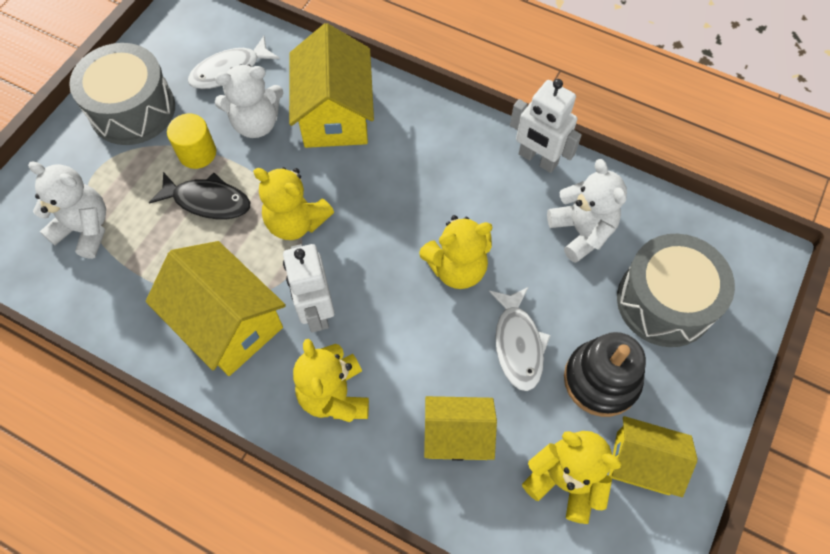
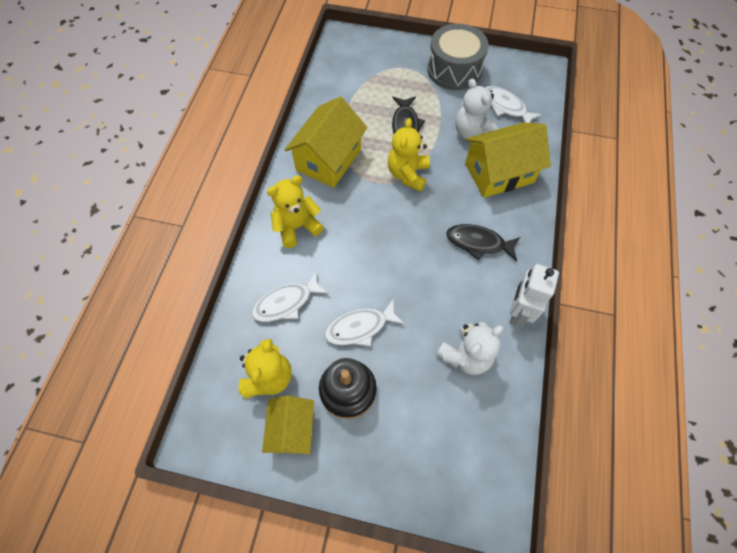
camera: 75 degrees right, 0 degrees up
(85, 229) = (366, 76): white teddy bear -> none
(197, 153) = (437, 110): yellow cylinder -> none
(316, 311) = (349, 202): white robot -> none
(432, 170) = (478, 243): none -> black fish
(457, 268) = (406, 276): yellow teddy bear -> none
(457, 435) = (286, 302): yellow house -> white fish
(664, 302) = (426, 429): grey drum -> none

